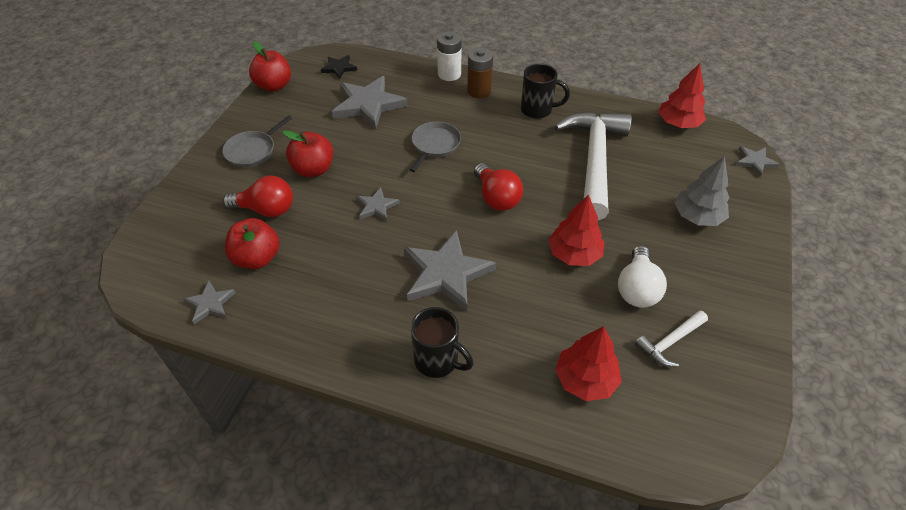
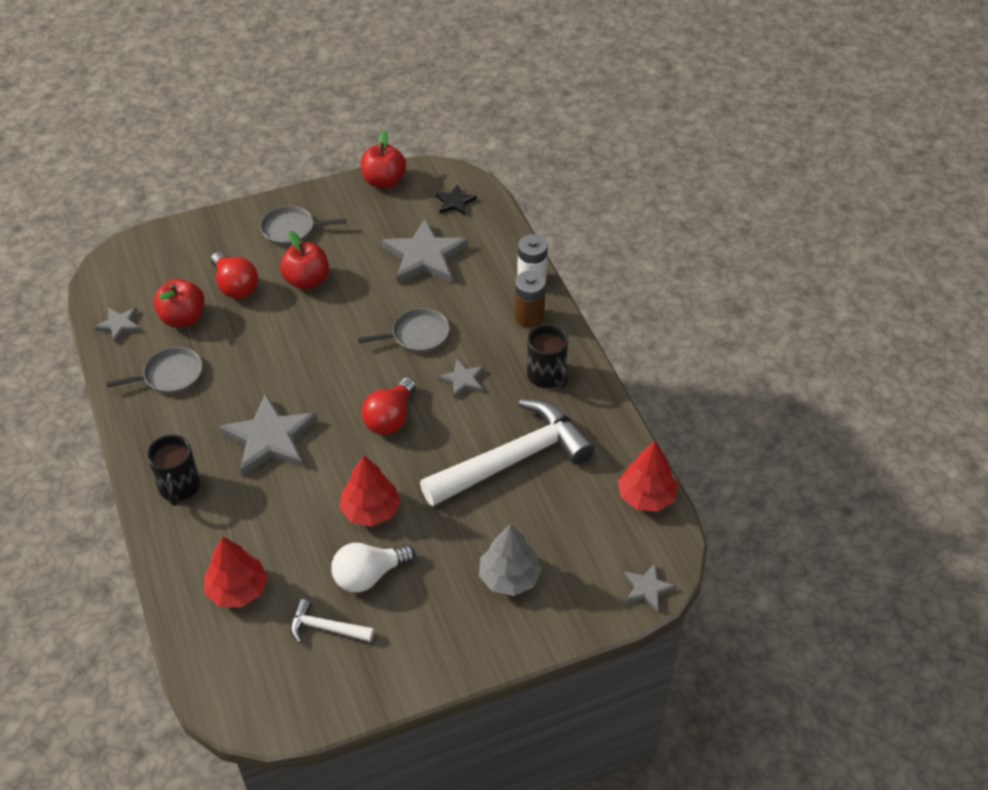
camera: 50 degrees right, 0 degrees up
(308, 300) = (170, 375): none -> grey pan
(376, 206) = (303, 348): grey star -> grey star (463, 380)

